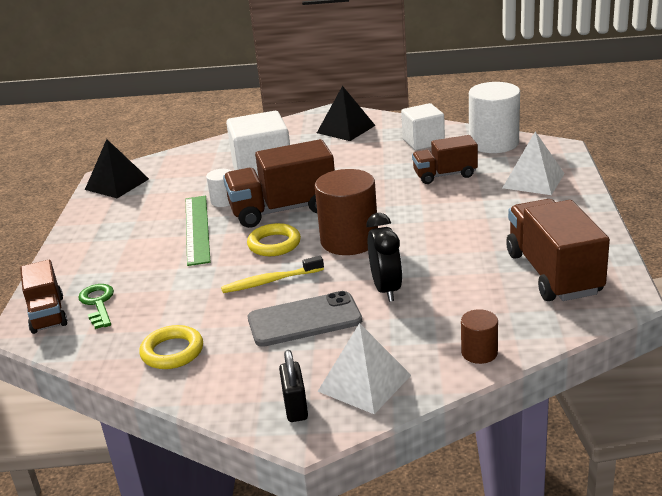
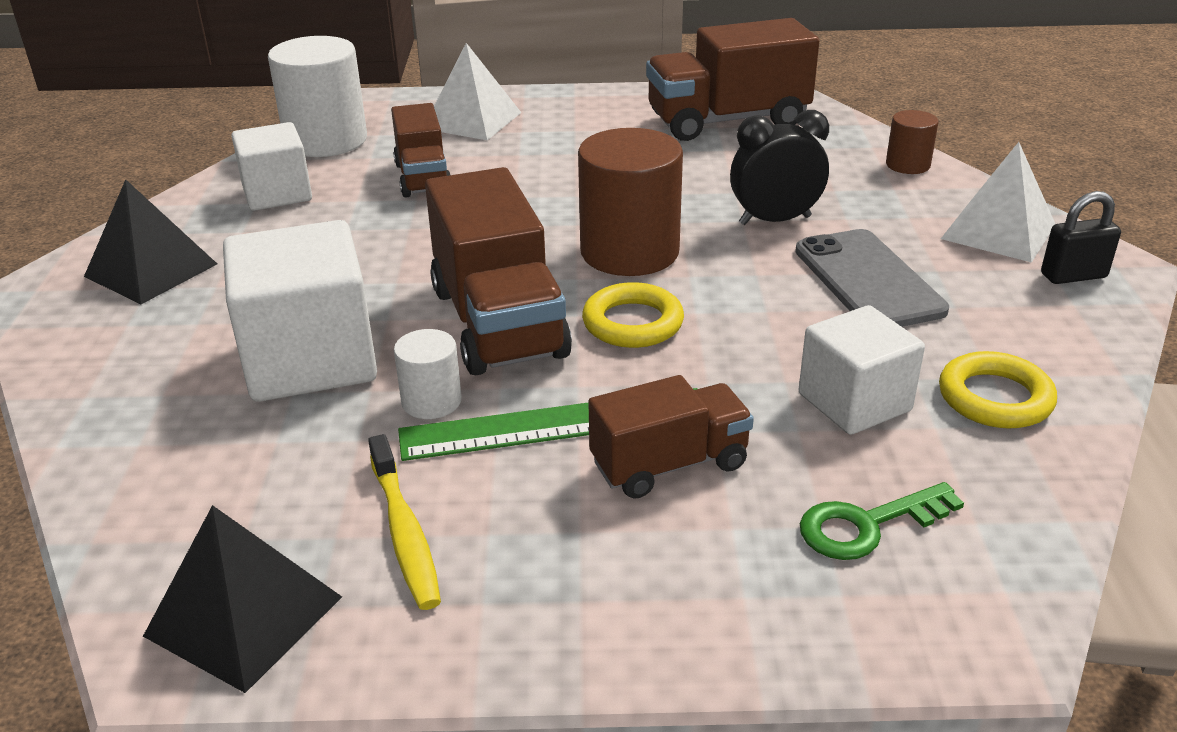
camera: 95 degrees left, 5 degrees up
(48, 314) = (927, 604): brown truck -> brown truck (669, 464)
(185, 306) = (854, 402): none -> white cube
(270, 281) = (760, 318): yellow toothbrush -> yellow toothbrush (404, 532)

